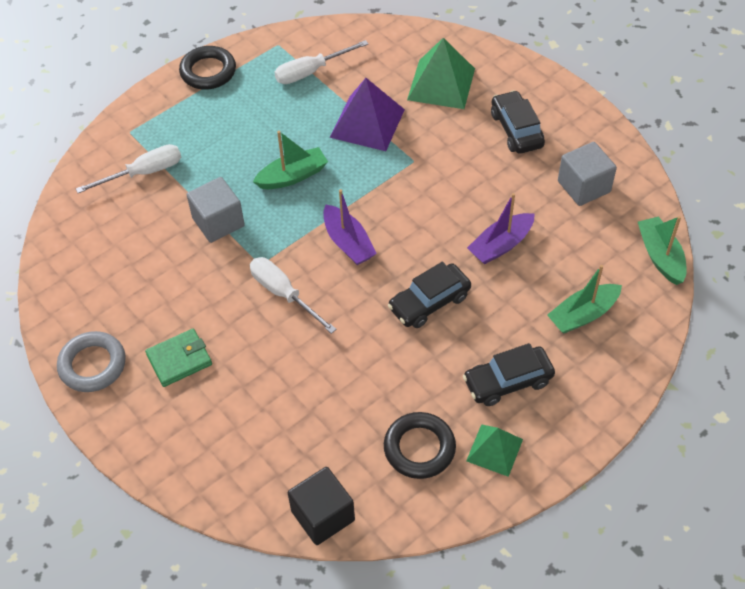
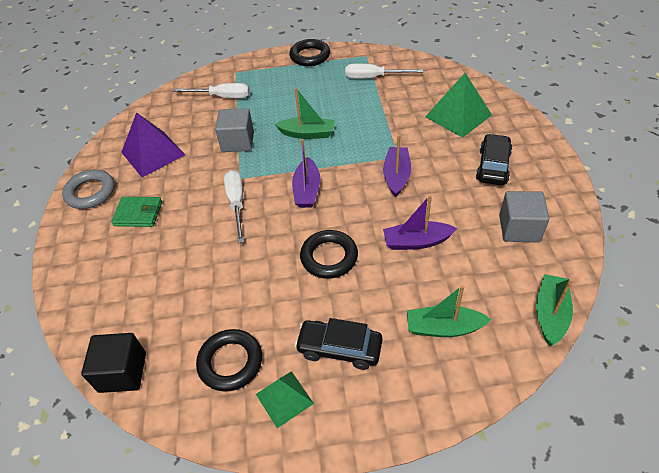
camera: 35 degrees right, 5 degrees down
(367, 123) = (385, 121): purple pyramid -> purple pyramid (153, 153)
(429, 184) = (396, 176): none -> purple boat
(429, 302) = (329, 257): black car -> black ring

